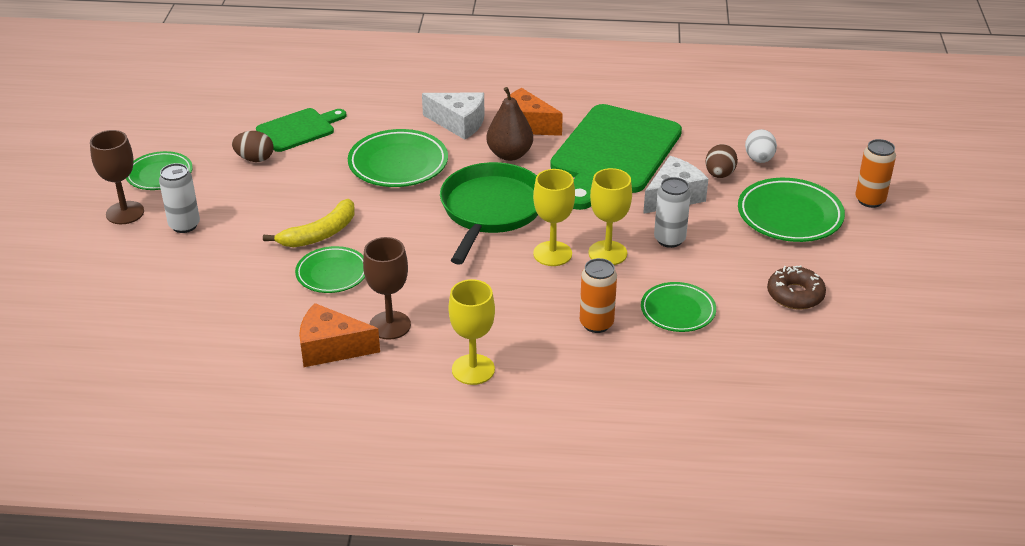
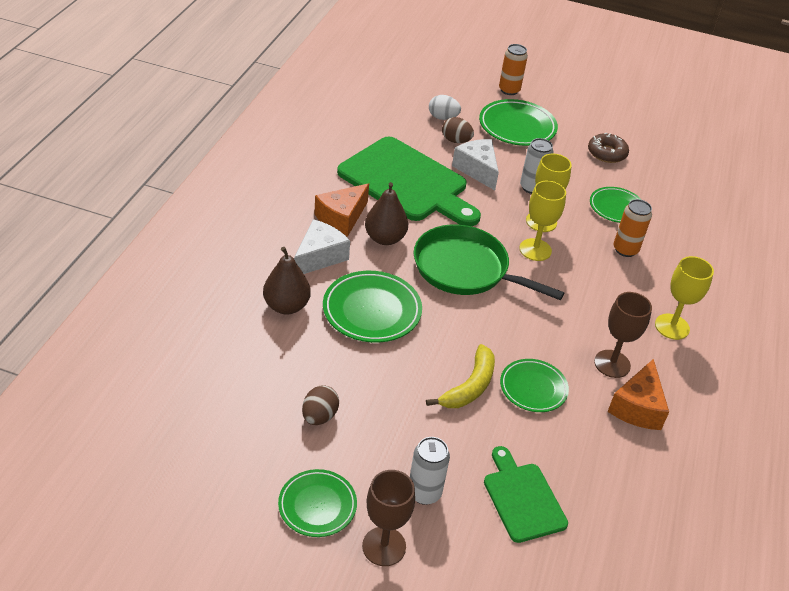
camera: 80 degrees left, 5 degrees up
(298, 129) = (276, 372): green cutting board -> green cutting board (522, 498)
(320, 234) = (469, 386): yellow banana -> yellow banana turned 60 degrees clockwise
(382, 119) = (286, 306): none -> brown pear

